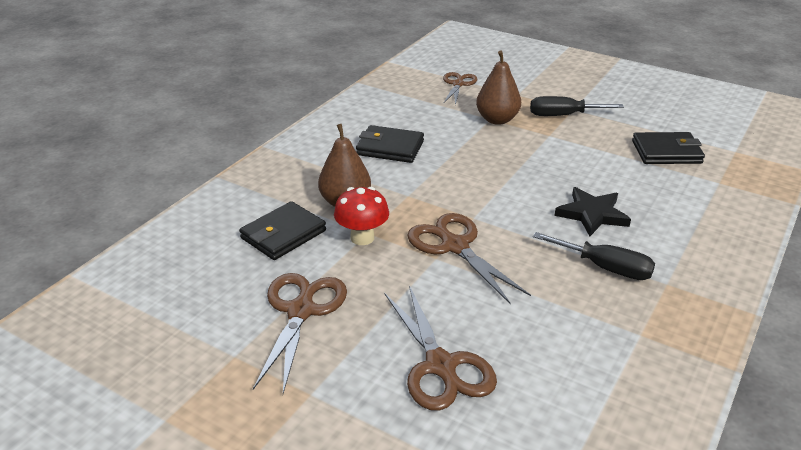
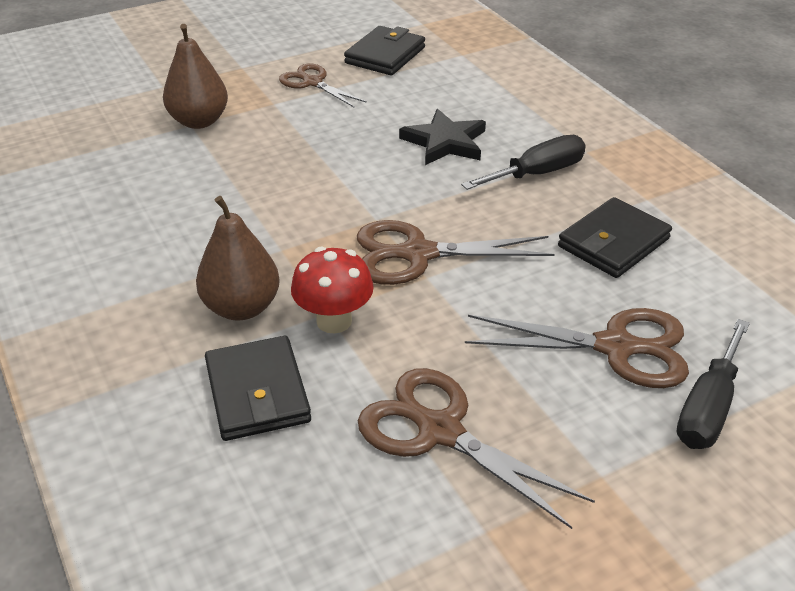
camera: 60 degrees left, 5 degrees up
(390, 148) = (159, 223): black wallet -> black wallet (613, 243)
(458, 84) = (80, 113): brown scissors -> brown scissors (312, 82)
(563, 115) = (247, 78): black screwdriver -> black screwdriver (708, 407)

